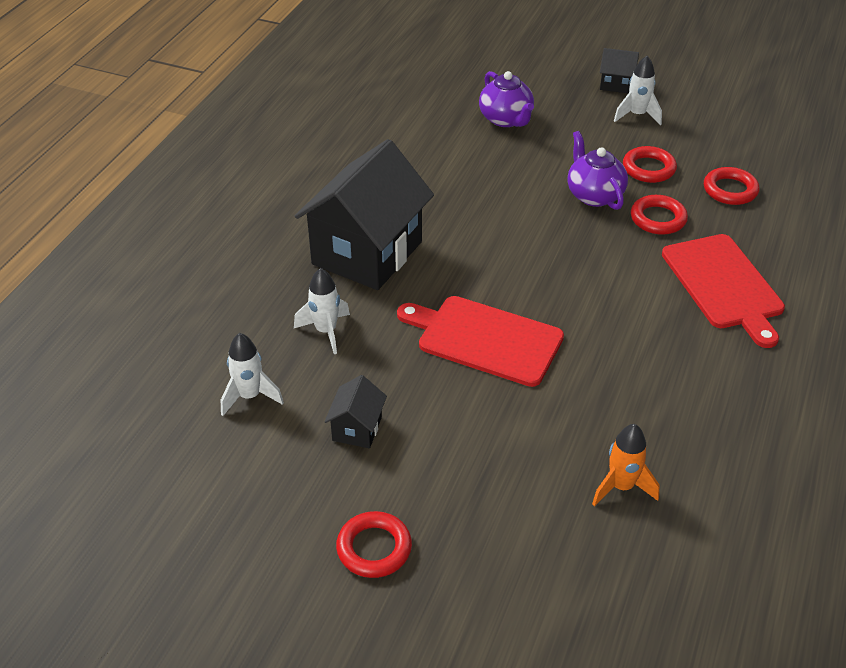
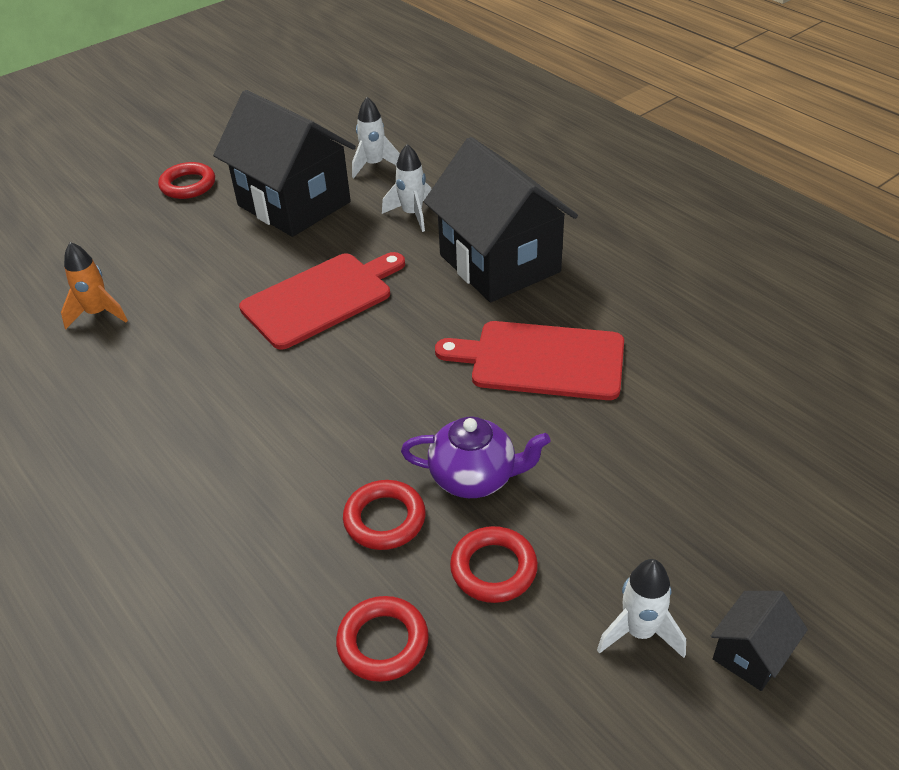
camera: 120 degrees right, 0 degrees up
(357, 429) = (294, 204): black house -> black house, size x2.34
(506, 119) = (700, 462): purple teapot -> none
(724, 285) = (227, 517): red cutting board -> red cutting board (541, 360)

